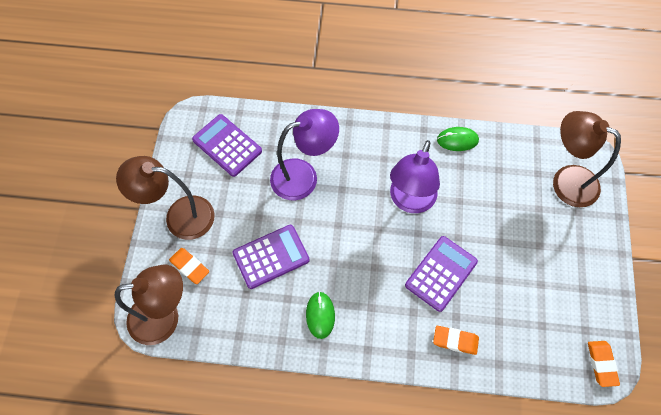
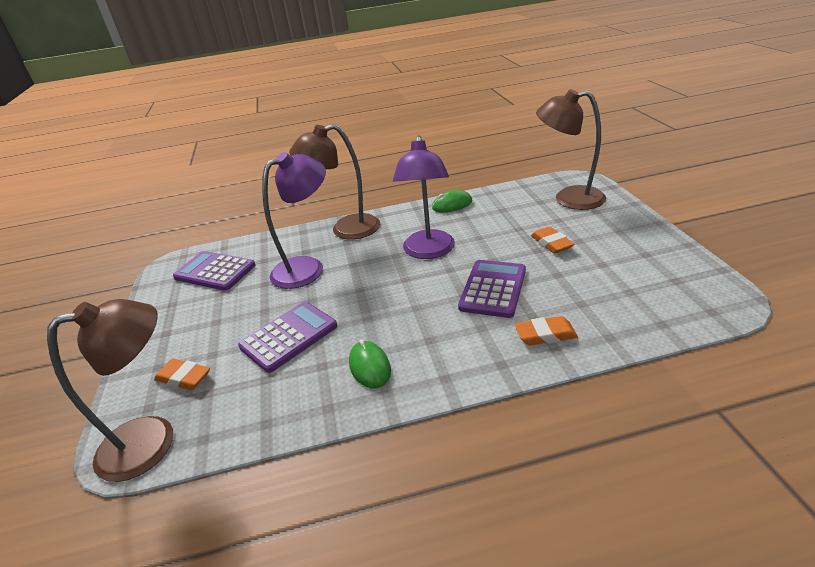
camera: 15 degrees left, 30 degrees down
(179, 216) = (165, 339): brown lamp -> brown lamp (345, 229)
(601, 364) = (718, 299): orange eraser -> orange eraser (551, 243)

